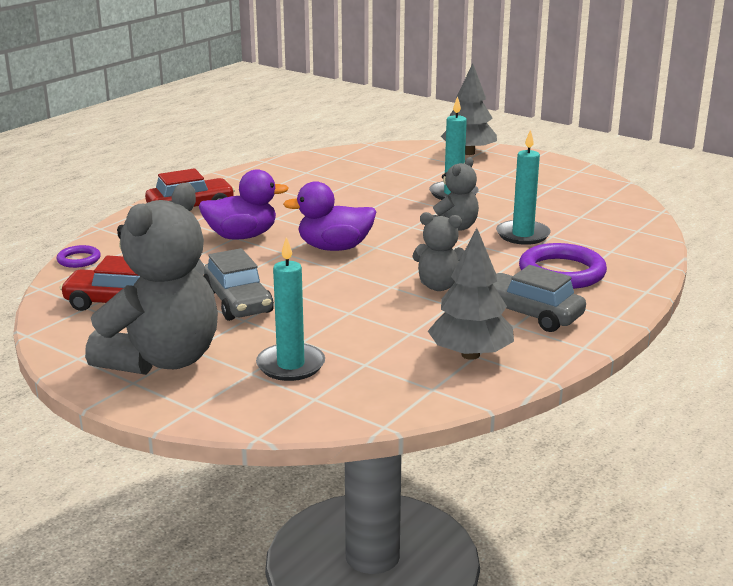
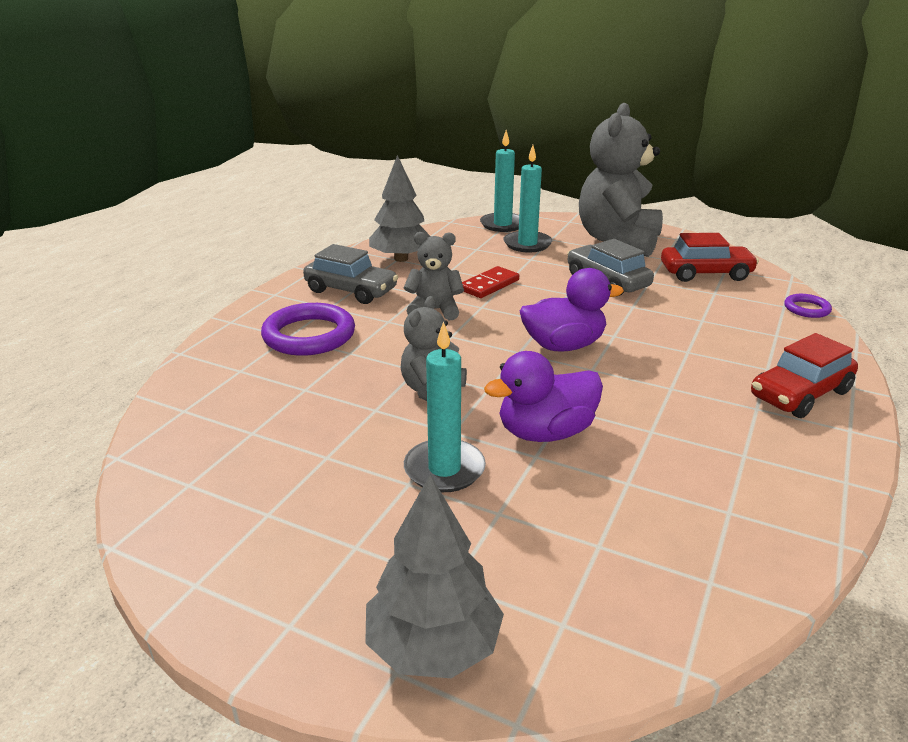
camera: 170 degrees right, 5 degrees up
(242, 236) = (681, 352): purple duck -> purple duck (545, 433)
(372, 308) = (489, 285): none -> red domino
(522, 235) = (343, 386): turquoise candle -> turquoise candle (502, 224)

